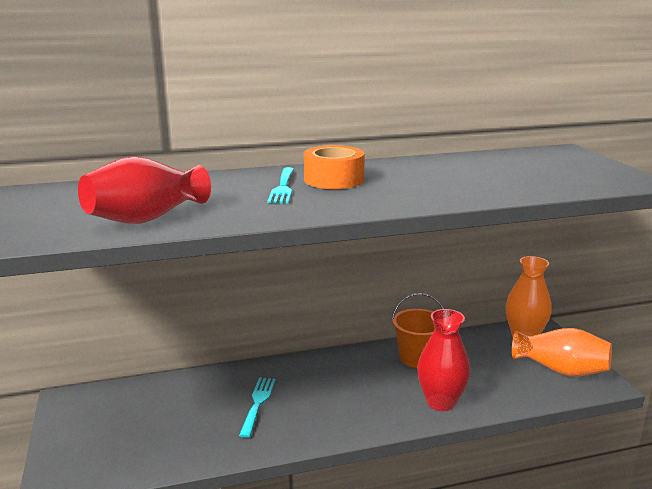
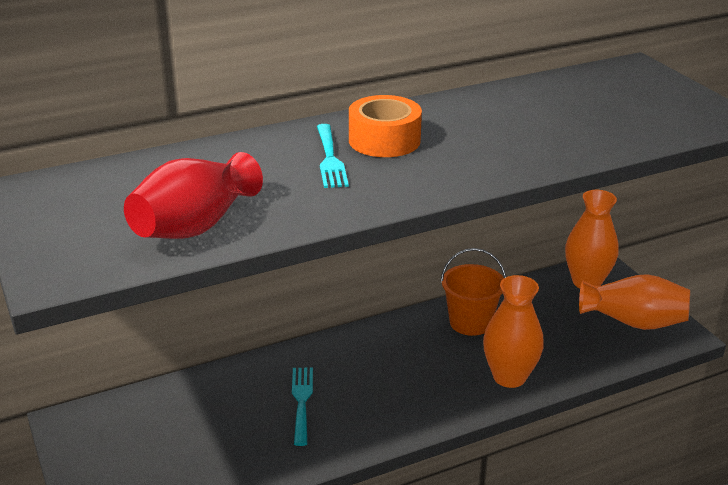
camera: 10 degrees left, 10 degrees up
(440, 402) = (509, 377): red vase -> orange vase

